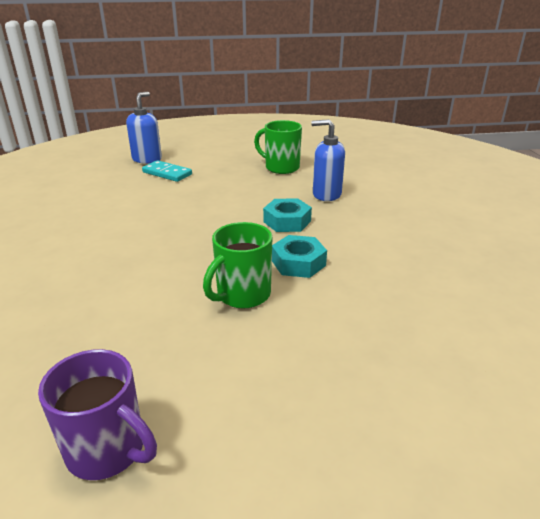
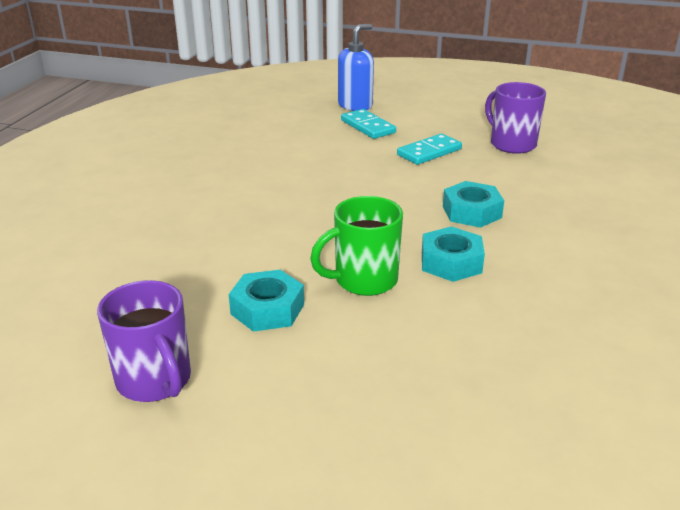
camera: 25 degrees right, 0 degrees up
(176, 343) = (267, 309): none -> turquoise nut
(226, 184) = (429, 152): none -> turquoise domino
(281, 167) = (511, 144): green mug -> purple mug
(326, 194) = (546, 189): blue soap dispenser -> none

